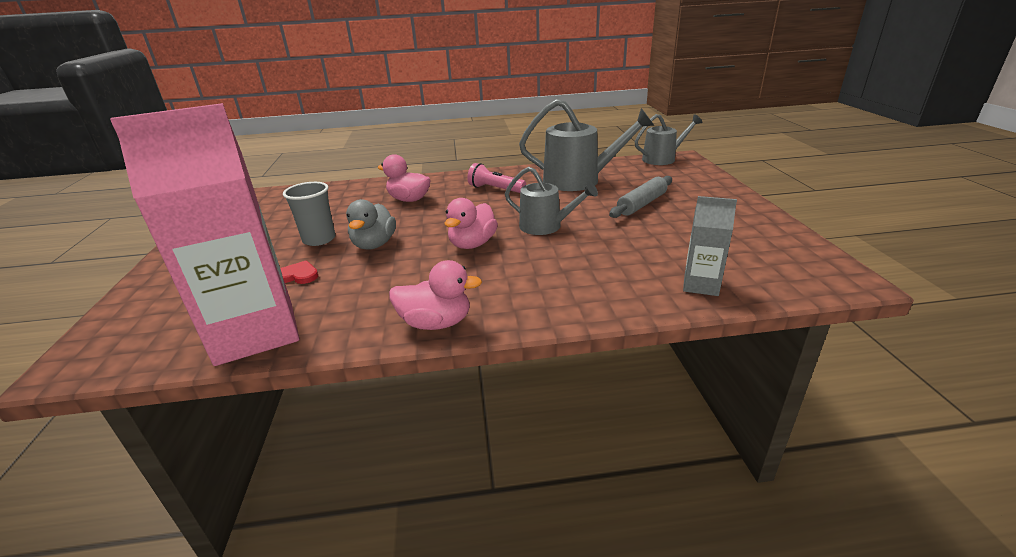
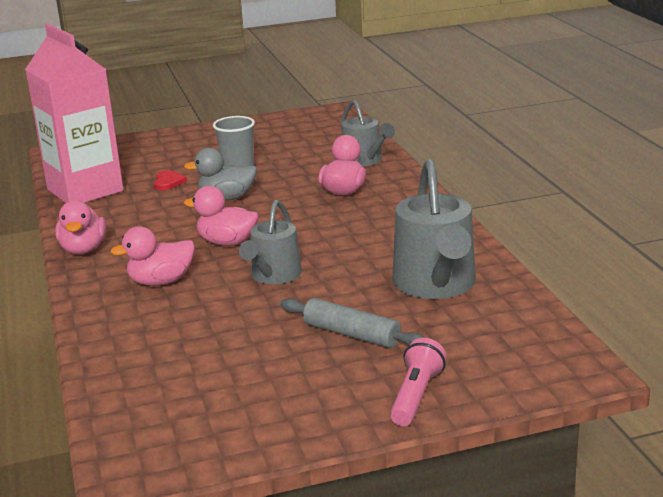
camera: 80 degrees right, 5 degrees down
(495, 189) = (387, 233): pink flashlight -> pink flashlight (416, 396)
(537, 274) = (161, 281): none -> pink duck
(662, 159) = (569, 351): grey watering can -> grey watering can (364, 160)
(701, 285) = (127, 371): grey carton -> none

